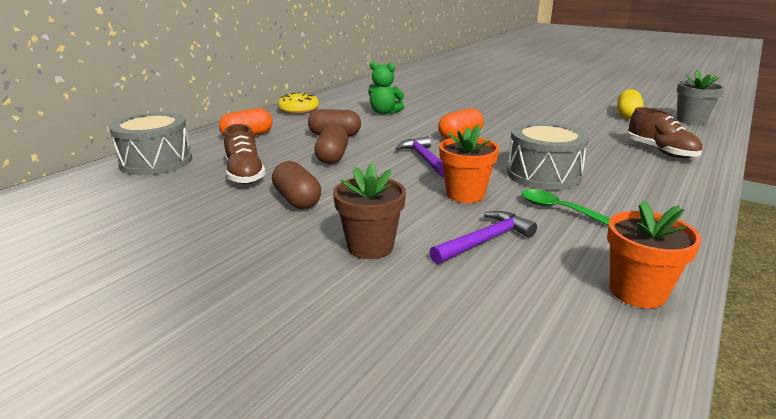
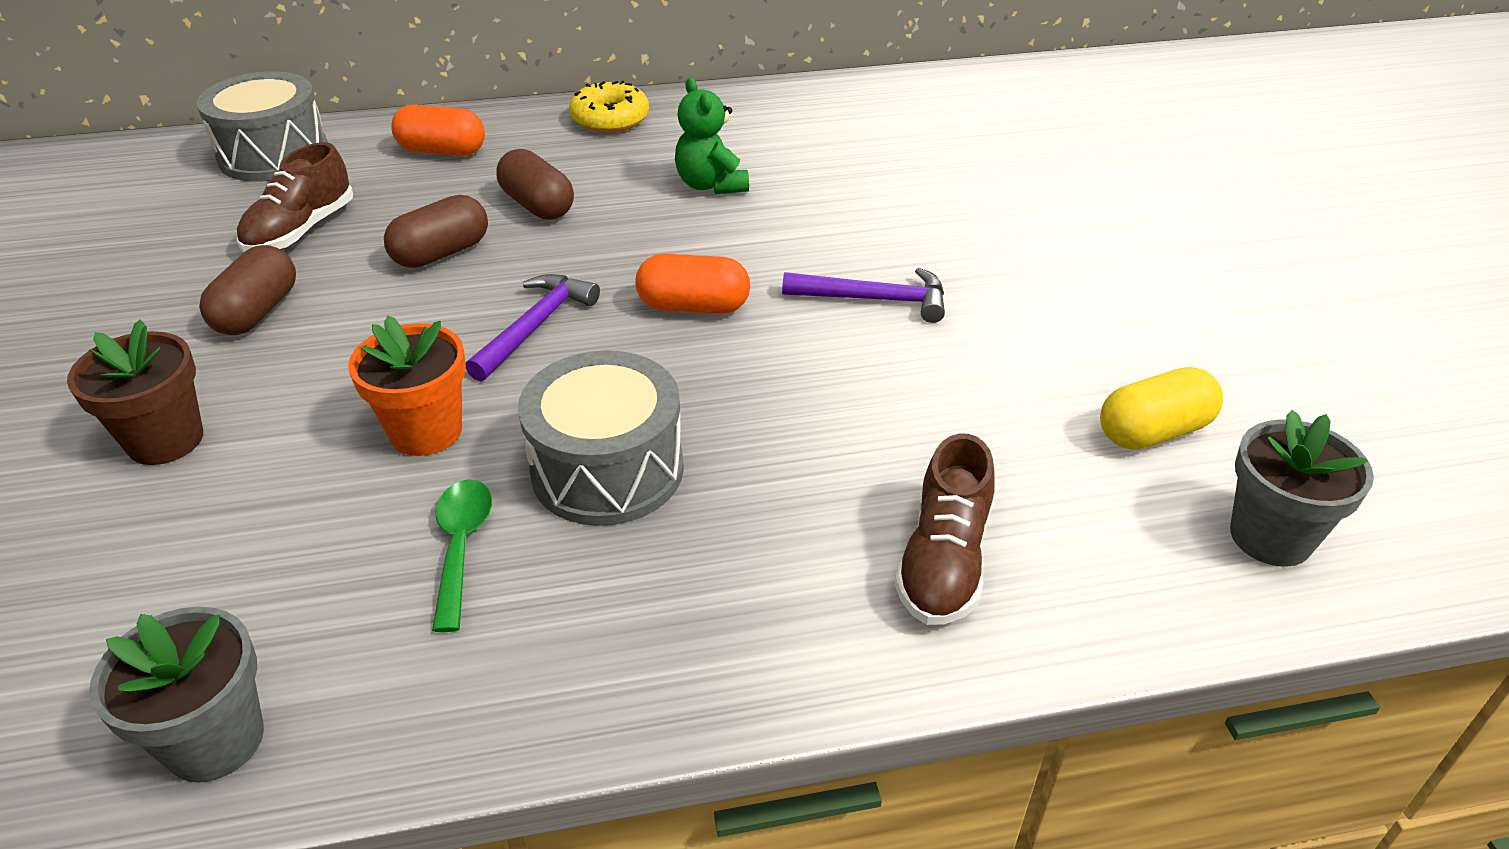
camera: 45 degrees right, 15 degrees up
(485, 241) = (269, 525): purple hammer -> purple hammer (874, 300)
(637, 292) = (215, 740): orange flower pot -> grey flower pot

